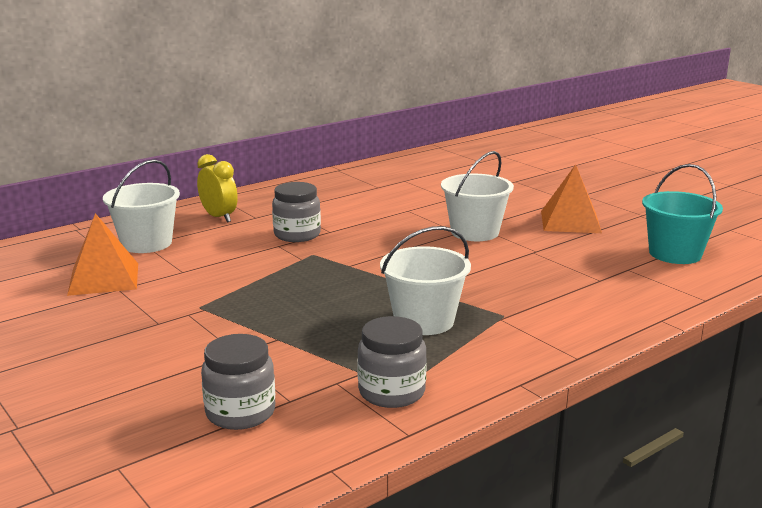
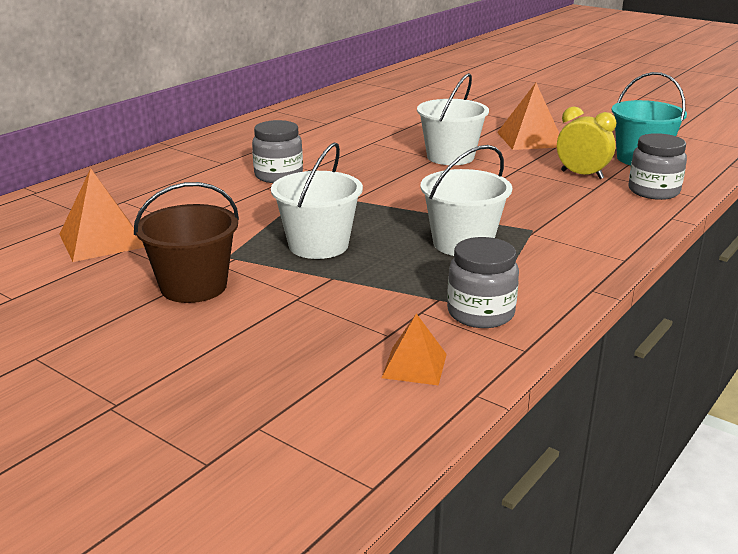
camera: 15 degrees left, 5 degrees up
(146, 243) = (124, 200): white bucket -> white bucket (318, 245)
(151, 331) = (193, 286): none -> brown bucket
(219, 217) = (184, 166): yellow clock -> yellow clock (582, 175)
(240, 412) = (347, 354): grey jar -> grey jar (653, 191)
(293, 433) = (414, 365): none -> orange pyramid

